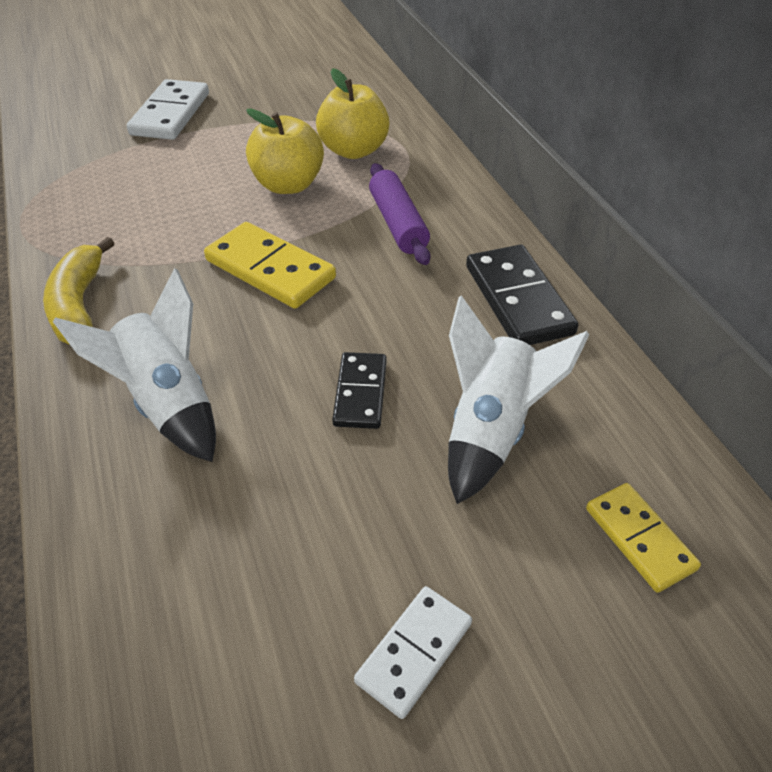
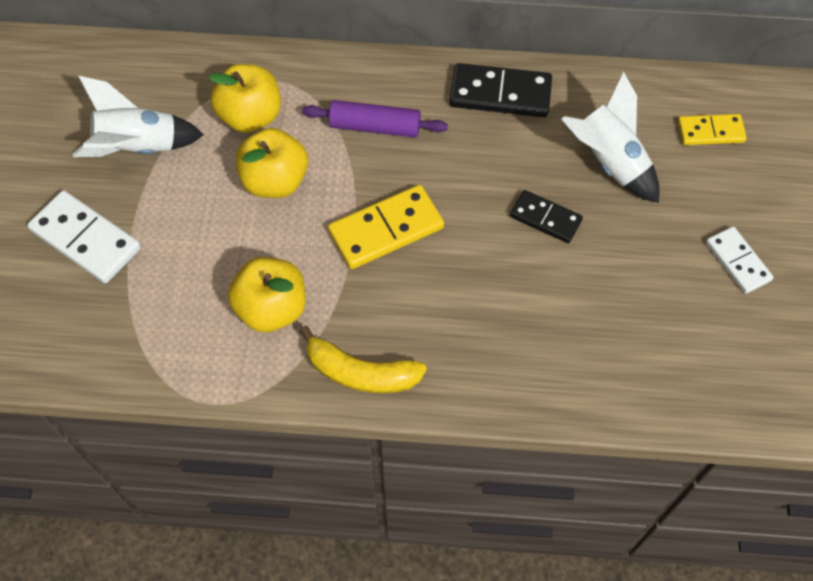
camera: 65 degrees left, 15 degrees up
(138, 226) = (272, 308): none -> yellow apple
(167, 403) = (502, 334): white rocket -> white rocket (139, 148)

